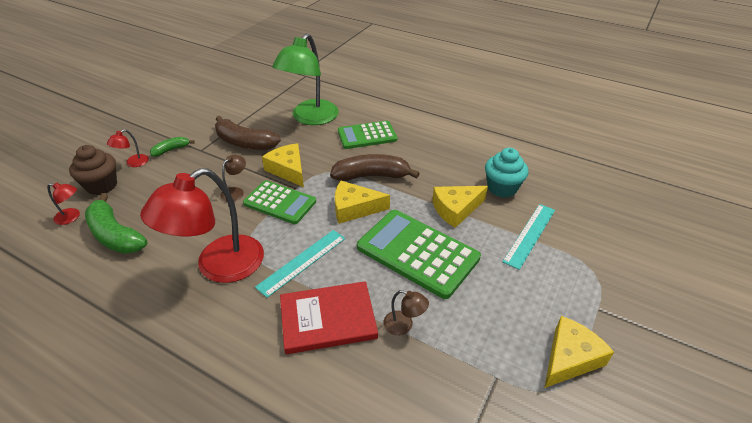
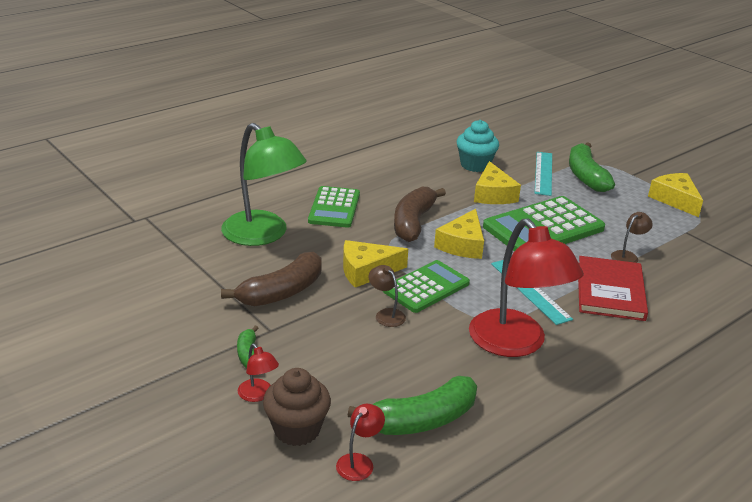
camera: 70 degrees left, 10 degrees down
(529, 235) = (543, 173): turquoise ruler -> turquoise ruler turned 45 degrees clockwise
(554, 268) = (586, 176): none -> green banana

